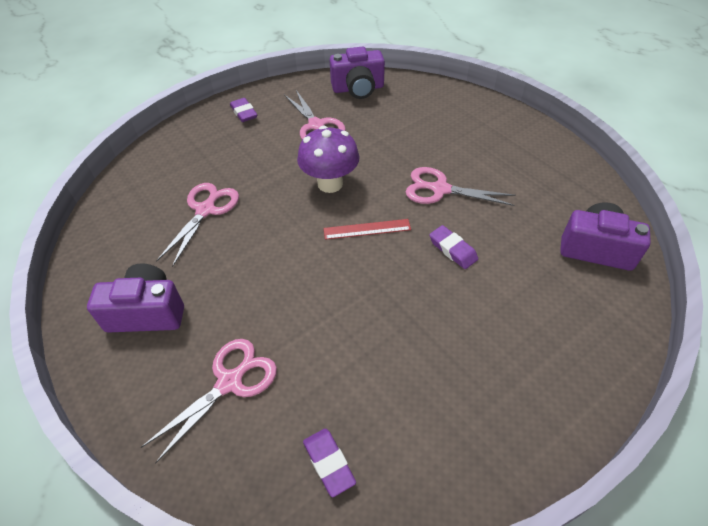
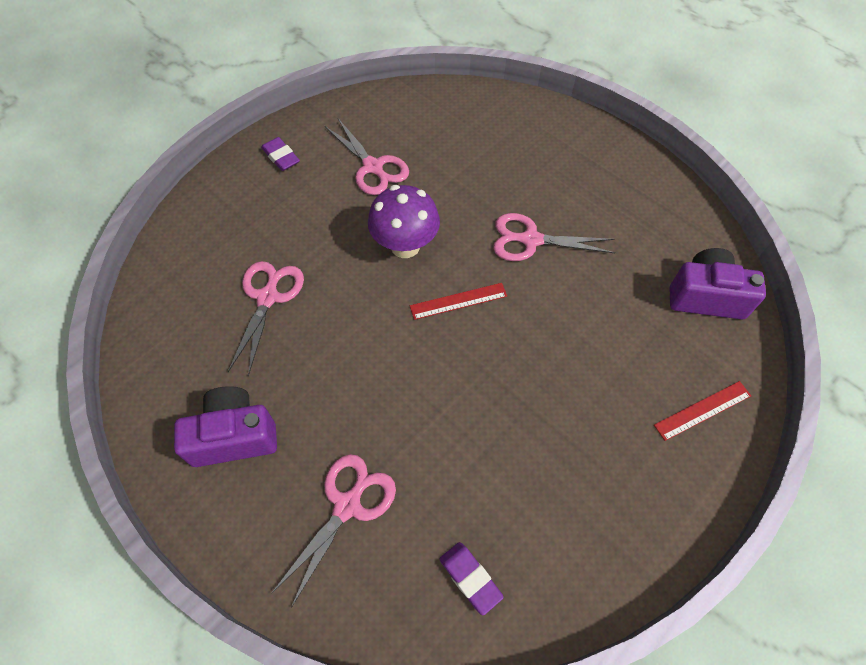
camera: 10 degrees left, 10 degrees up
(358, 89) = (412, 109): purple camera -> none
(452, 250) = (556, 316): purple eraser -> none
(582, 344) = (702, 410): none -> red ruler

